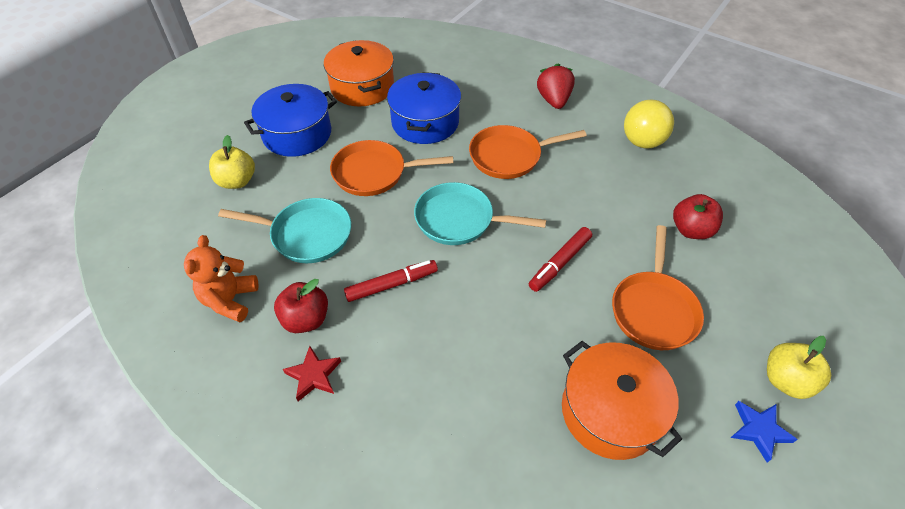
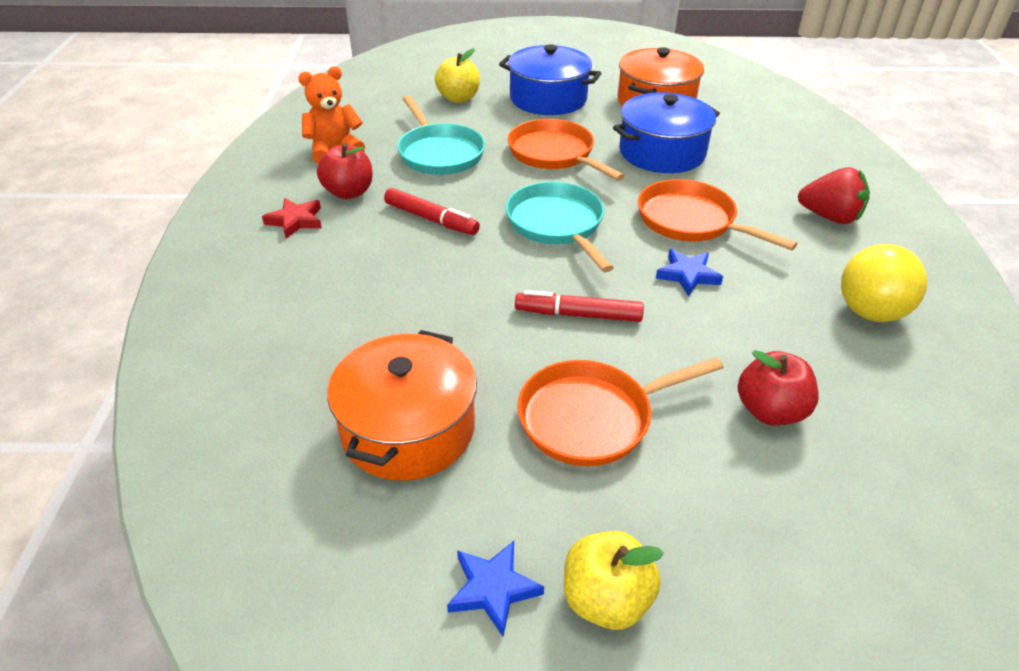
camera: 55 degrees right, 10 degrees down
(553, 100) = (829, 217): red strawberry -> red strawberry turned 60 degrees clockwise
(559, 191) = (688, 275): none -> blue star

